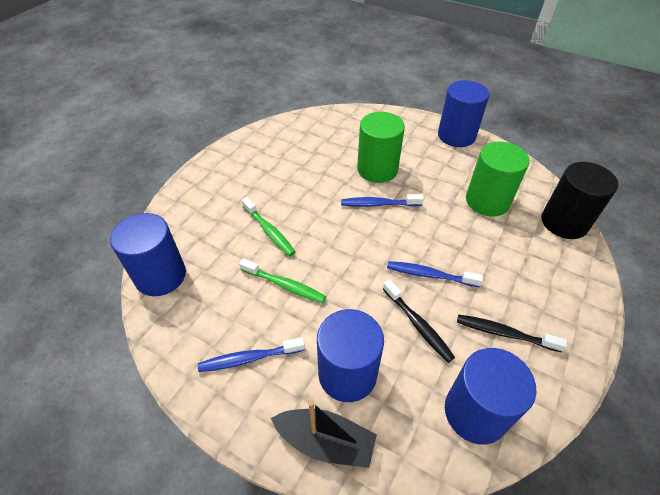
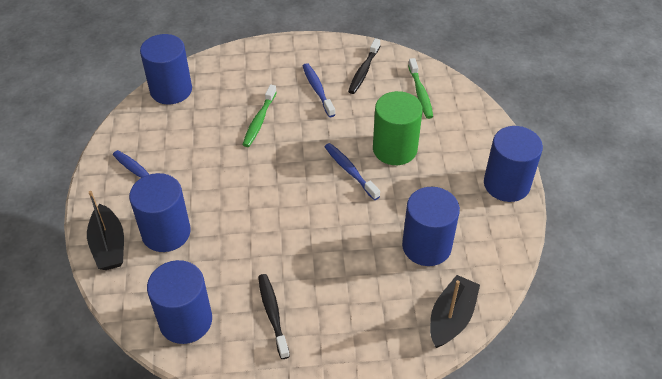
camera: 55 degrees right, 0 degrees up
(285, 285) = (215, 158): green toothbrush -> green toothbrush (420, 93)
(418, 325) = (239, 254): black toothbrush -> black toothbrush (363, 71)
(429, 275) = (296, 240): blue toothbrush -> blue toothbrush (317, 90)
(487, 201) = (426, 246): green cylinder -> blue cylinder
(564, 222) = (451, 317): black cylinder -> black boat

